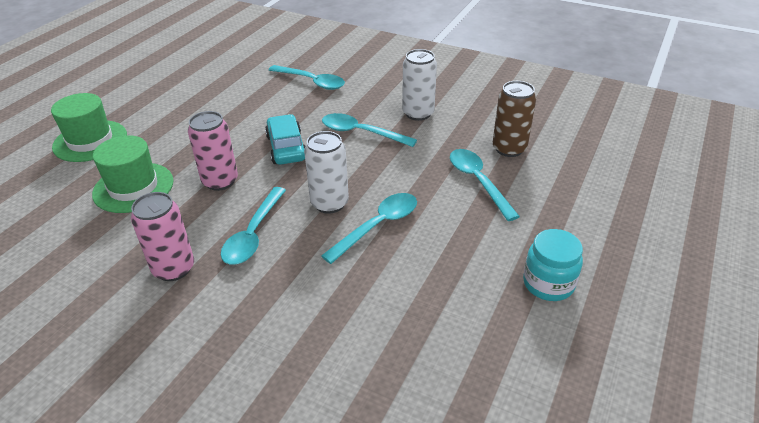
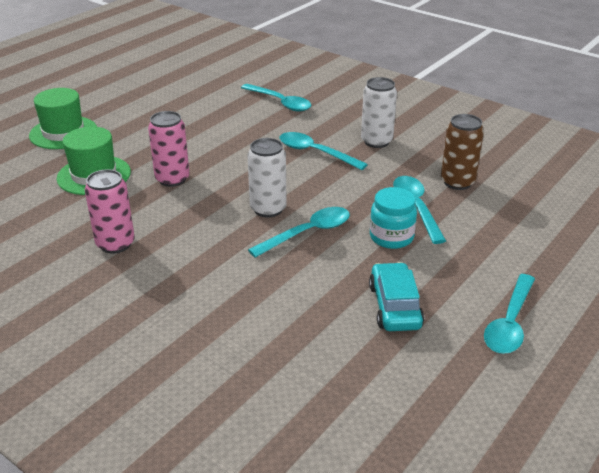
camera: 10 degrees right, 5 degrees down
(253, 234) = (192, 226): turquoise spoon -> turquoise spoon (509, 323)
(286, 148) = (240, 158): turquoise car -> turquoise car (394, 306)
(548, 284) = (454, 300): turquoise jar -> turquoise jar (391, 237)

